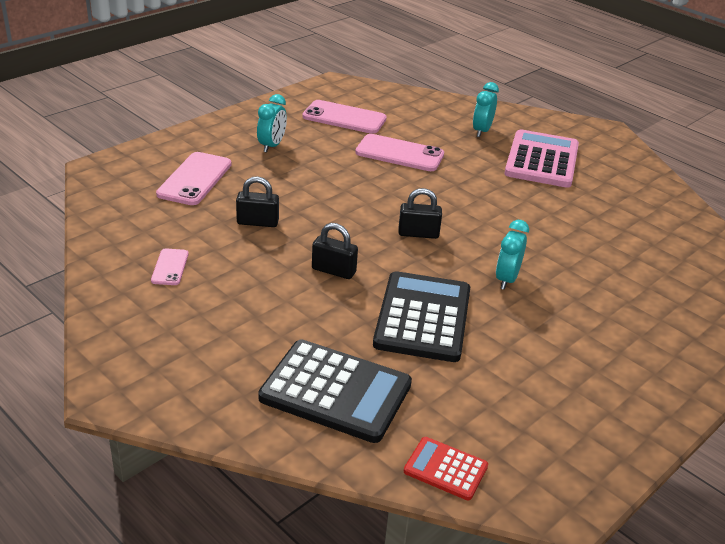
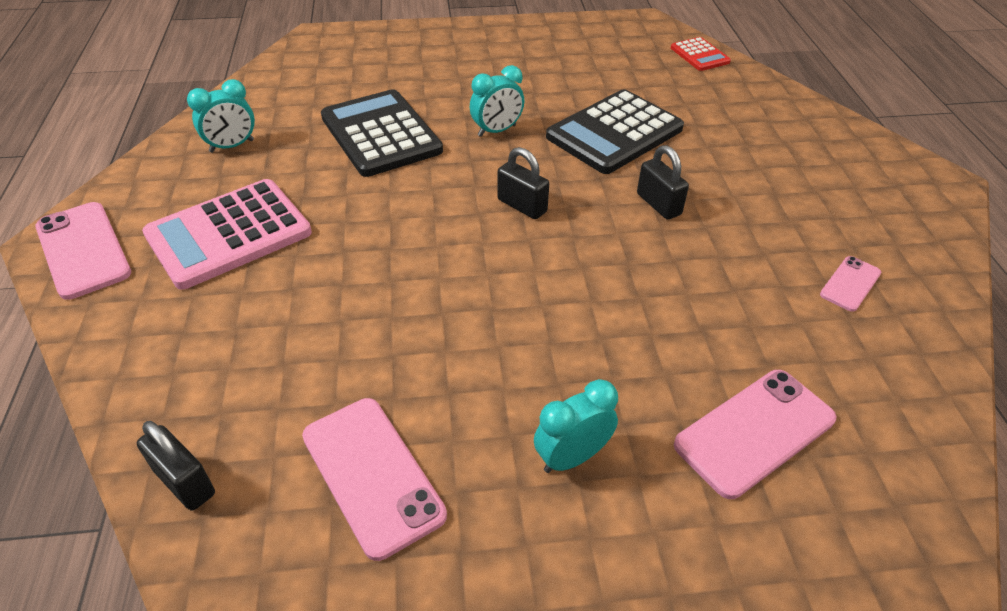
camera: 140 degrees left, 10 degrees up
(257, 222) = (703, 302): black padlock -> black padlock (184, 482)
(335, 391) = (742, 115): black calculator -> black calculator (381, 134)
(399, 154) = (390, 335): pink phone -> pink phone (83, 250)
(481, 131) = (210, 322): turquoise clock -> turquoise clock (232, 146)

